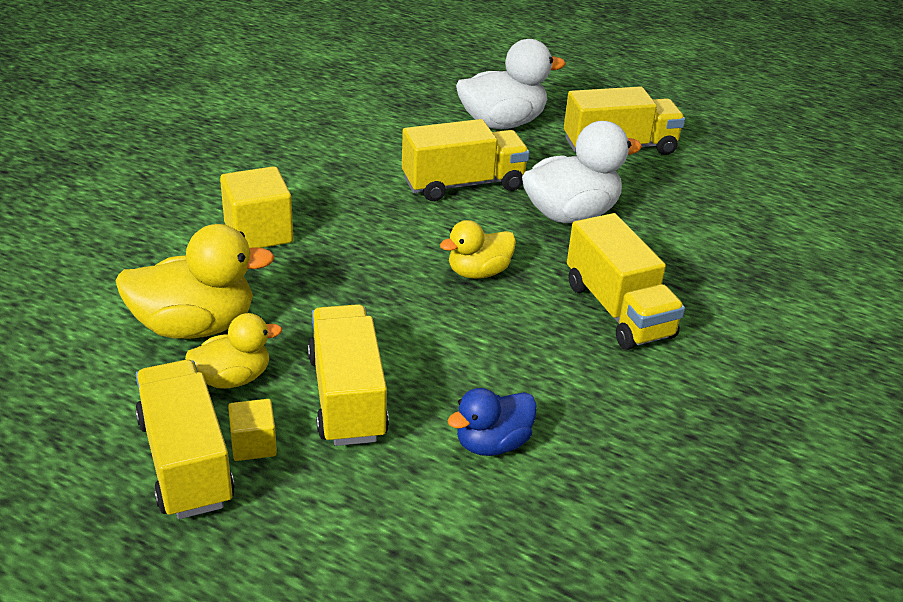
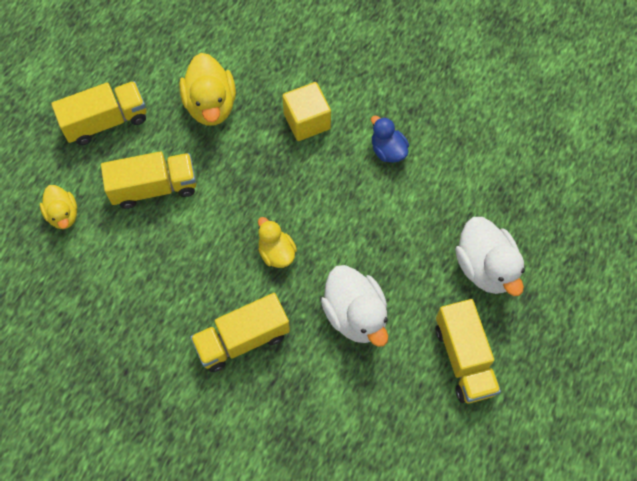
camera: 90 degrees right, 30 degrees up
(233, 378) = (167, 131): yellow duck -> yellow duck (63, 215)
(253, 444) = (118, 149): yellow cube -> none
(463, 184) = (385, 240): yellow truck -> none
(492, 443) = (118, 262): blue duck -> blue duck (388, 150)

